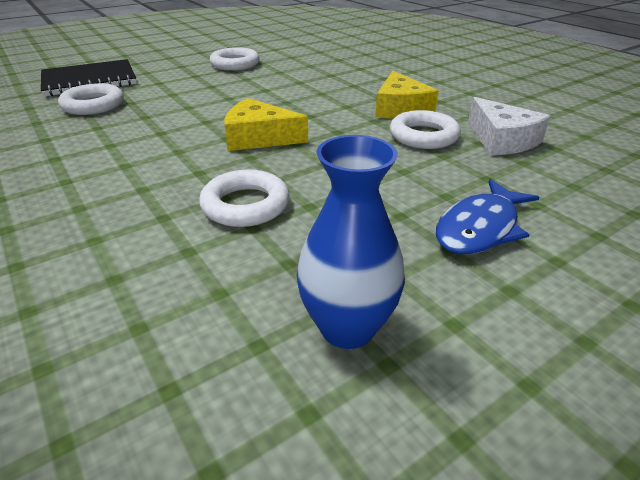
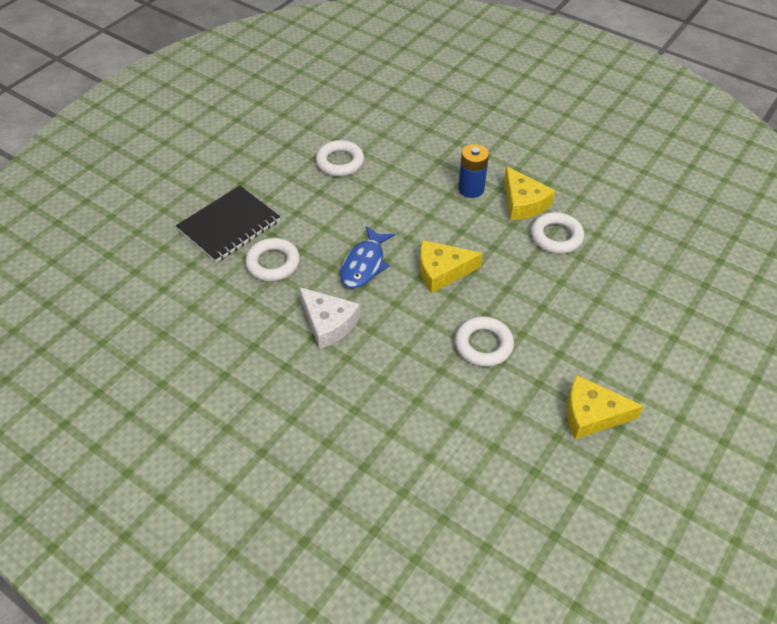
camera: 20 degrees left, 15 degrees up
(347, 327) = (591, 414): blue vase -> yellow cheese
(348, 93) = (471, 189): none -> blue battery
(480, 228) = (627, 324): blue fish -> blue fish (364, 264)
(501, 140) = (610, 227): white cheese -> white cheese (328, 323)

